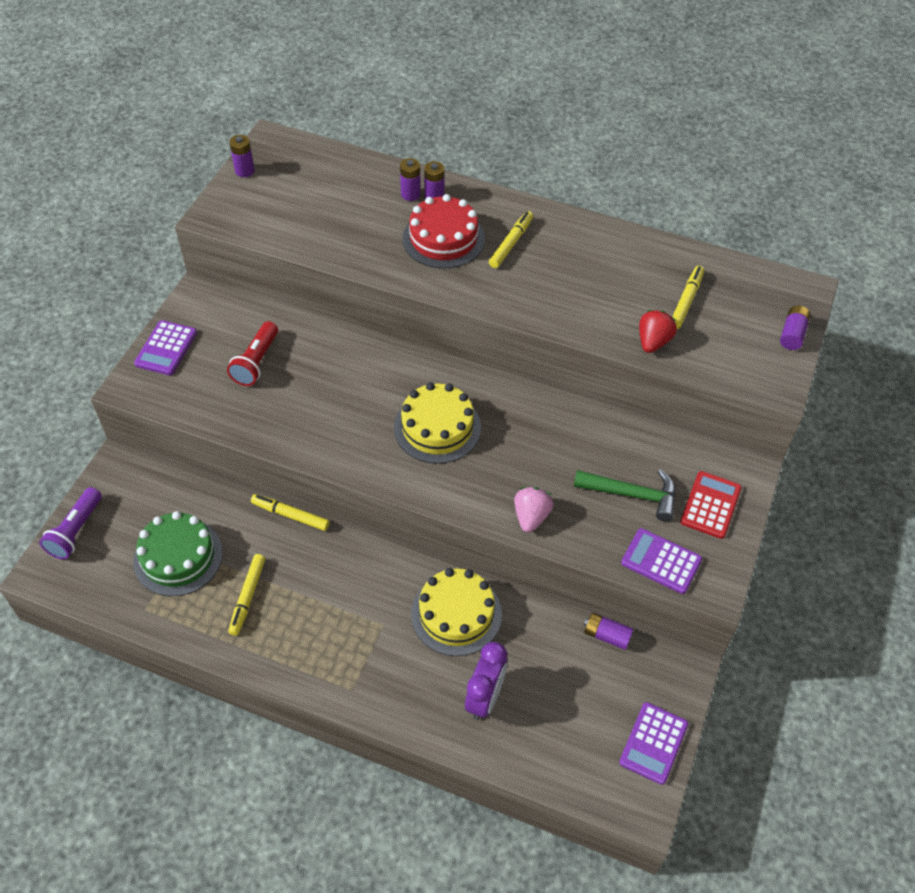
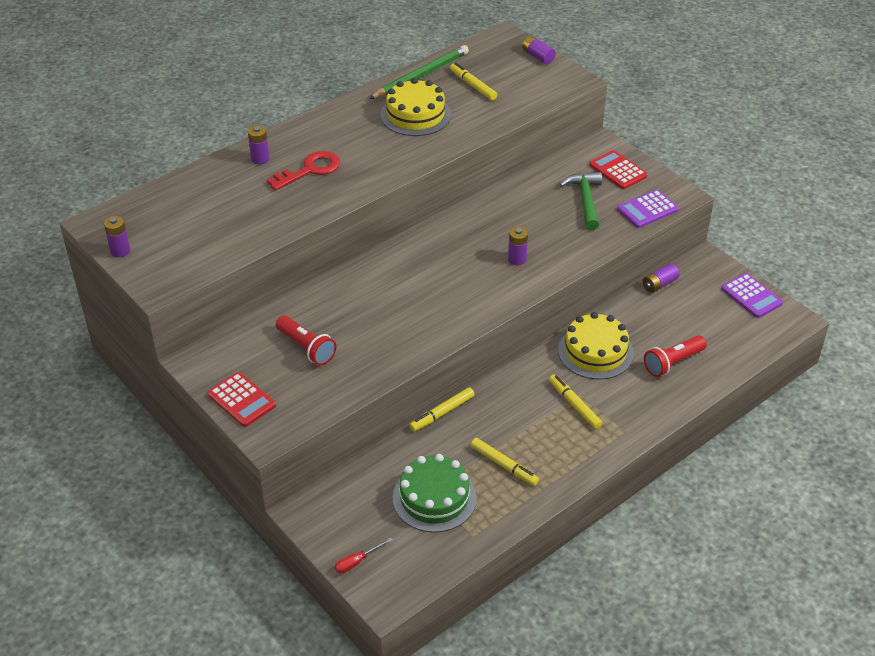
camera: 60 degrees left, 10 degrees down
(76, 531) = (357, 562): purple flashlight -> red screwdriver
(166, 348) = (241, 400): purple calculator -> red calculator
(410, 194) = (244, 169): purple battery -> purple battery (517, 259)
(437, 427) = (456, 270): yellow cake -> yellow cake (415, 115)
(443, 238) = (310, 170): red cake -> red key
(485, 698) = (673, 363): purple clock -> red flashlight
(511, 243) = (346, 140): yellow marker -> yellow marker (574, 405)
(531, 516) = (571, 253): pink strawberry -> none
(632, 494) = (585, 200): green hammer -> green hammer turned 45 degrees counterclockwise
(653, 342) = (497, 113): red strawberry -> none
(666, 252) = (421, 76): none -> green pencil

